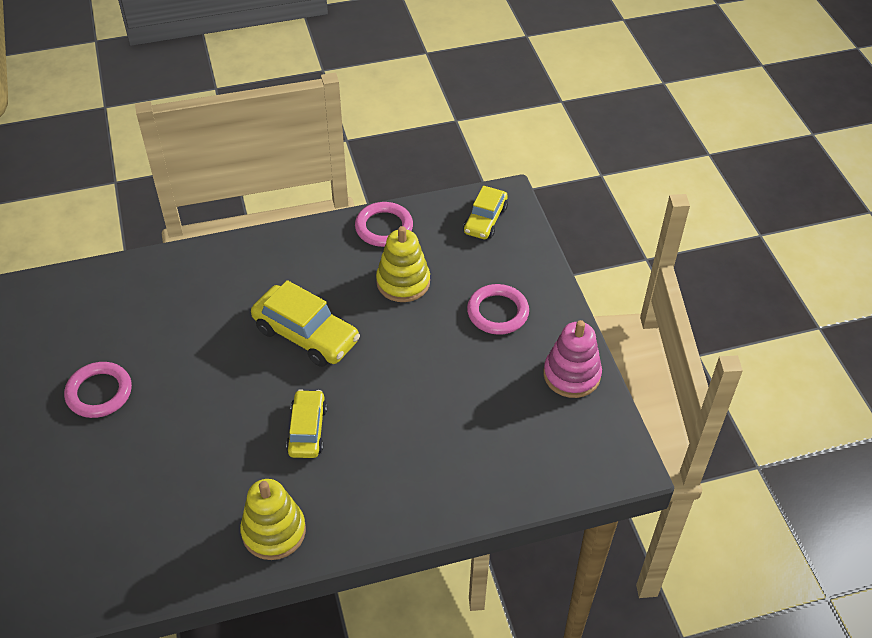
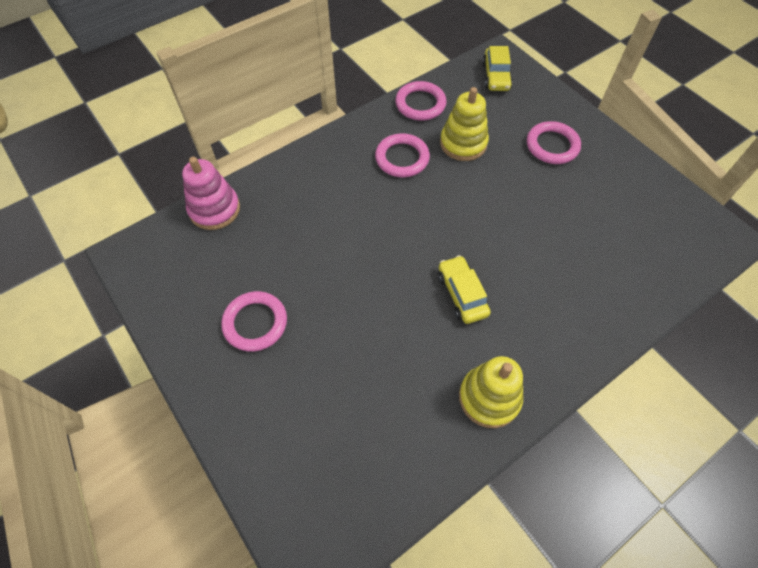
camera: 20 degrees left, 10 degrees up
(306, 335) = (411, 211): yellow car -> none
(330, 279) = (402, 158): none -> pink ring
(571, 375) = (640, 178): pink stacking toy -> pink stacking toy (214, 209)

